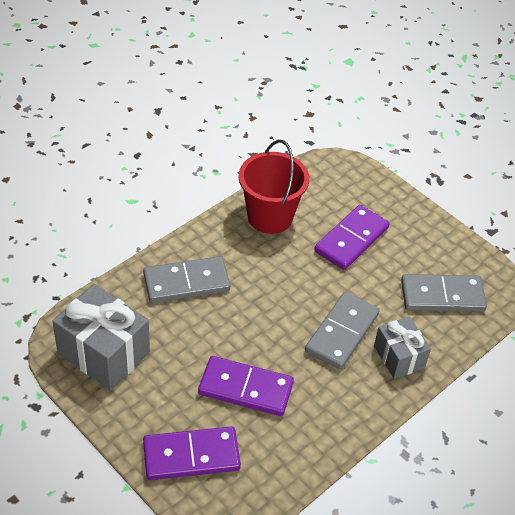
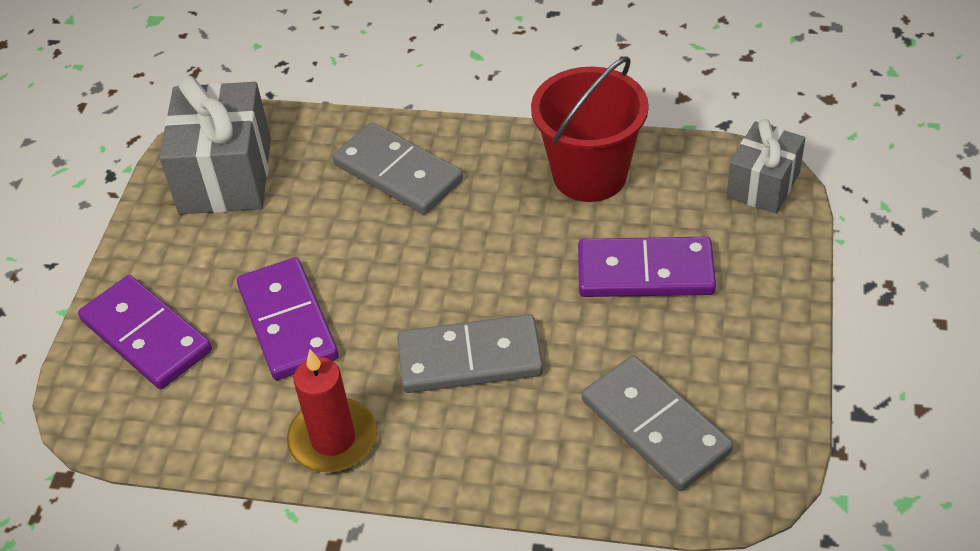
camera: 60 degrees right, 0 degrees up
(342, 415) = (333, 439): none -> red candle
(399, 357) = (490, 441): grey gift -> grey gift (763, 185)

